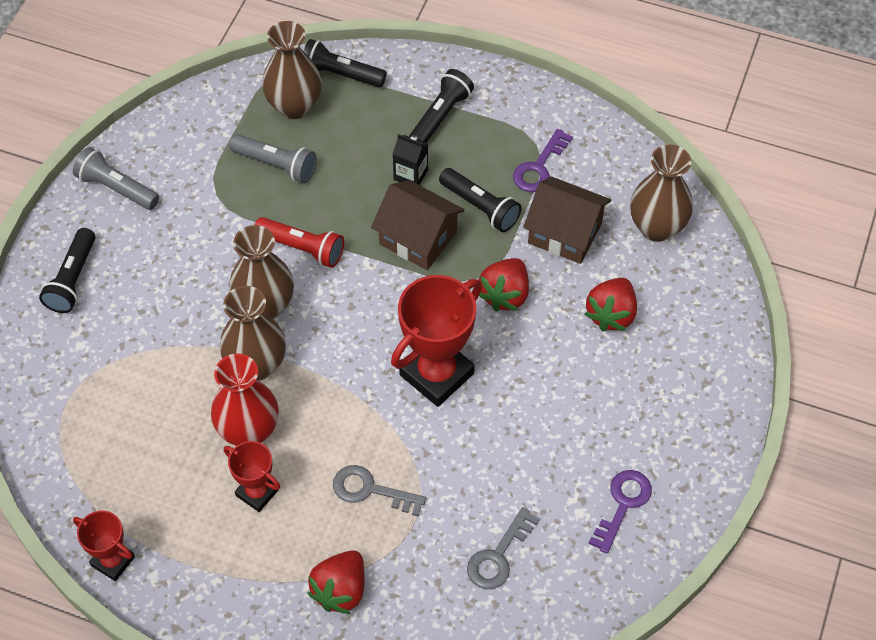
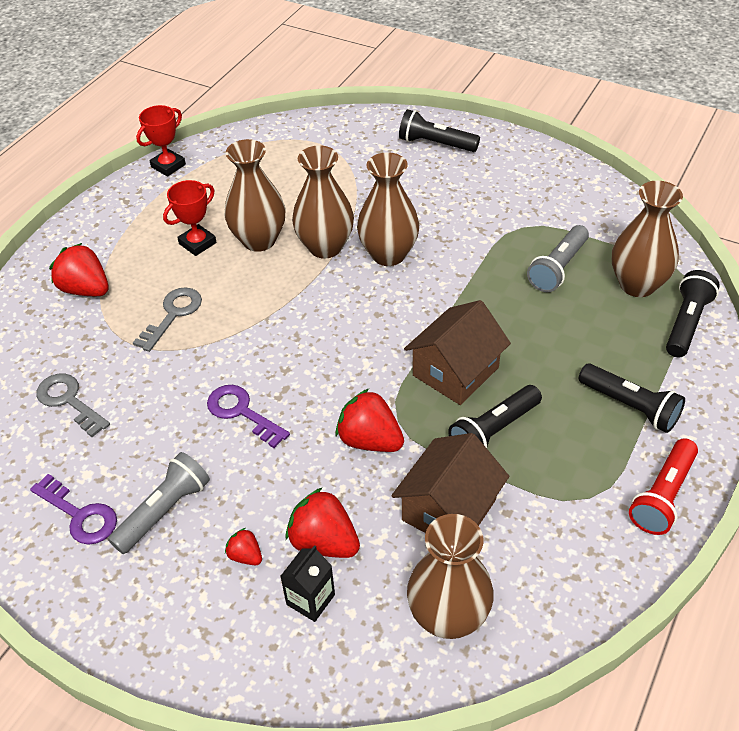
camera: 100 degrees right, 10 degrees down
(116, 188) = (532, 167): grey flashlight -> grey flashlight (164, 511)
(248, 431) = (259, 240): red vase -> brown vase
(302, 248) = (452, 282): red flashlight -> red flashlight (662, 496)
(410, 175) = (543, 372): black carton -> black carton (310, 599)
(436, 374) = (283, 372): red trophy -> none
(539, 167) = (552, 496): purple key -> purple key (242, 412)
(635, 367) = (245, 556): none -> red strawberry

